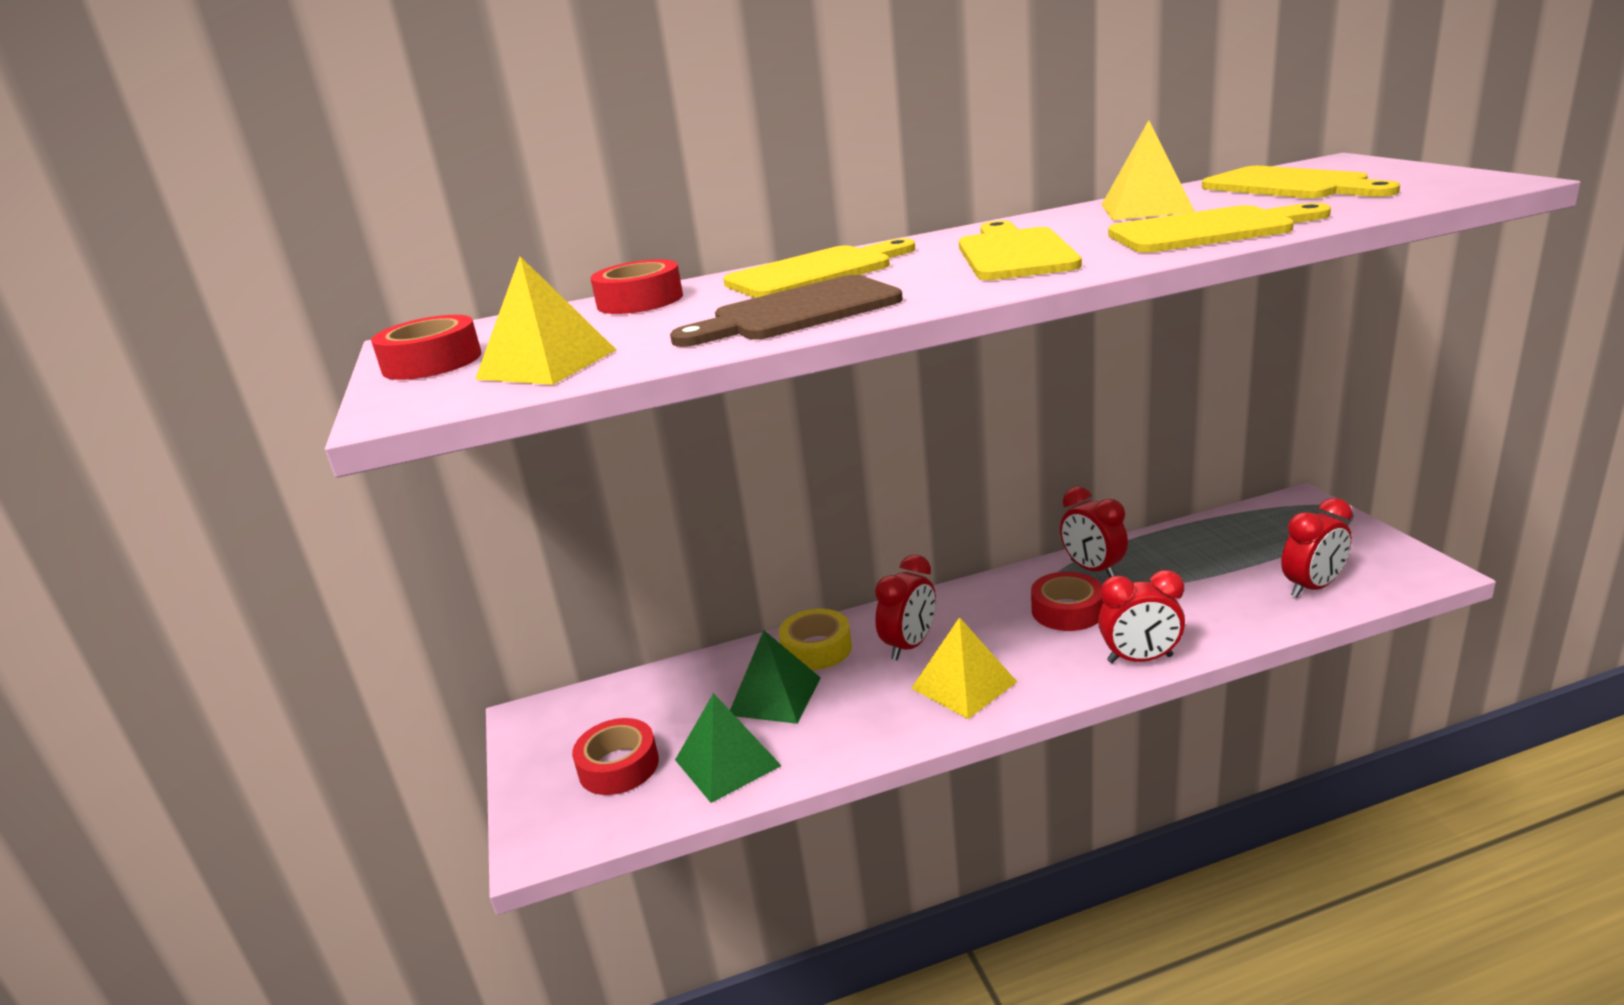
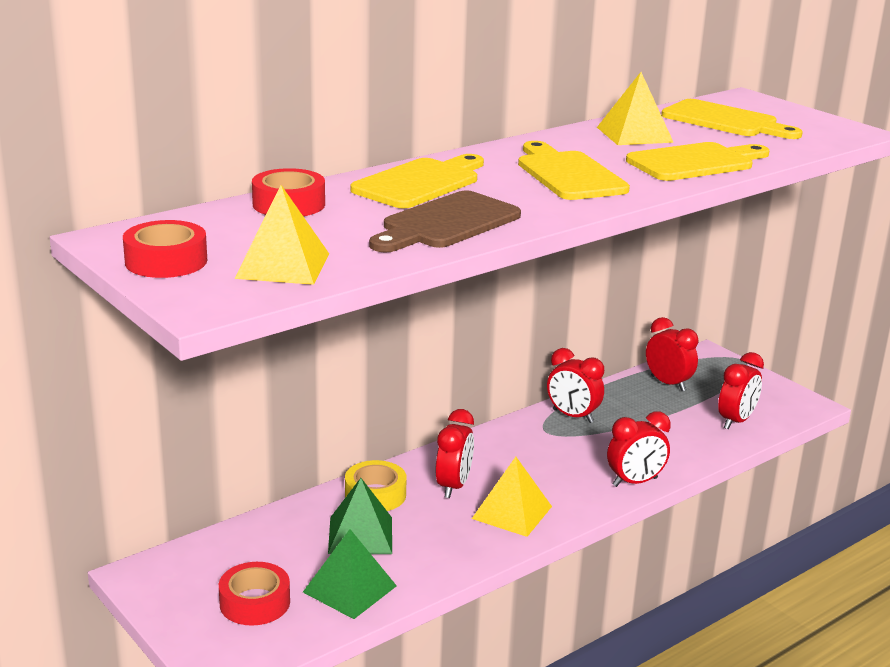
camera: 25 degrees left, 0 degrees up
(1067, 611) = (566, 450): red tape -> none
(1233, 535) = (668, 383): none -> red clock

